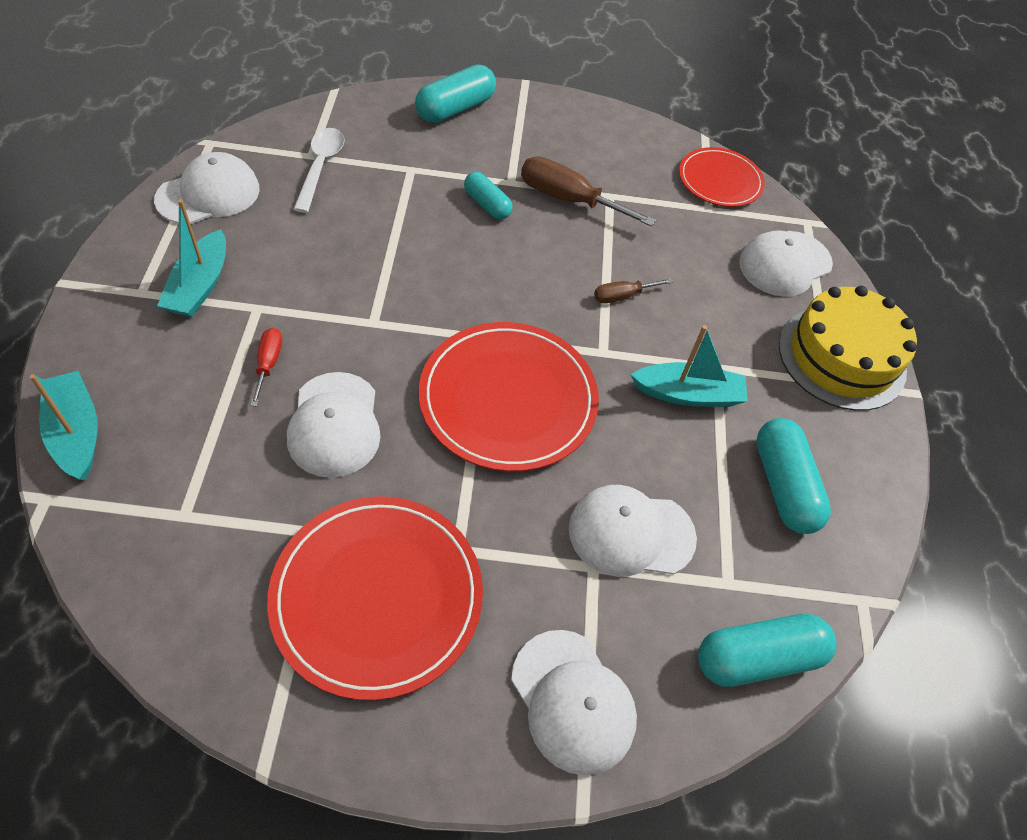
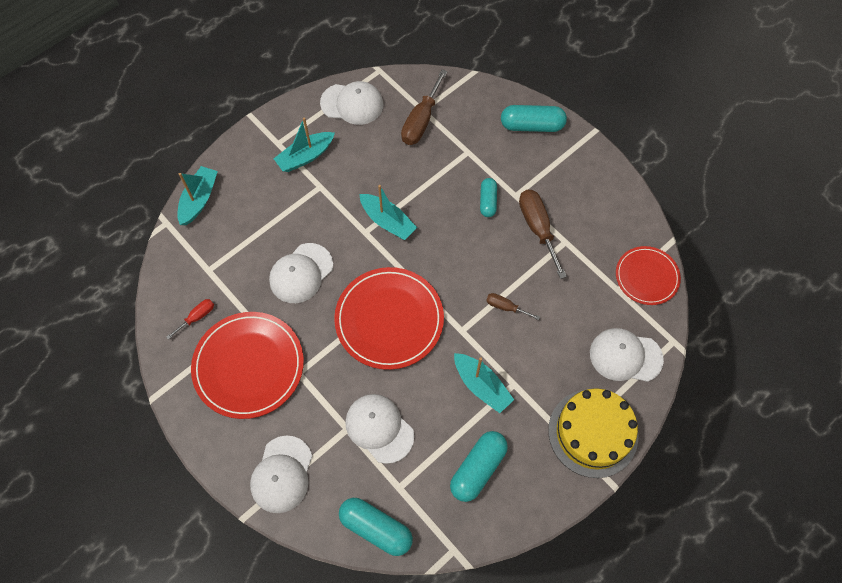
camera: 50 degrees right, 10 degrees up
(268, 364) = (300, 221): red screwdriver -> red screwdriver (197, 317)
(320, 167) = (421, 121): white spoon -> brown screwdriver
(390, 293) = (387, 221): none -> turquoise boat

